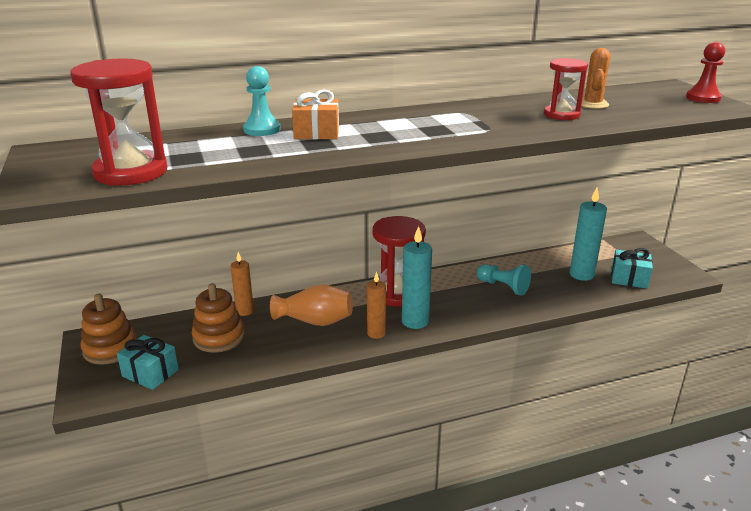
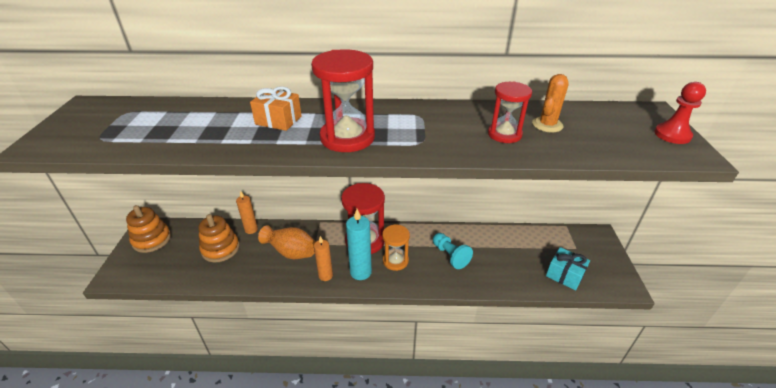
camera: 20 degrees right, 10 degrees up
(131, 172) = (110, 140): red hourglass -> red hourglass (347, 138)
(150, 373) = (161, 268): turquoise gift -> none
(262, 129) = (243, 109): turquoise pawn -> none
(447, 303) = (395, 261): none -> orange hourglass
(581, 274) = (524, 260): turquoise candle -> none

